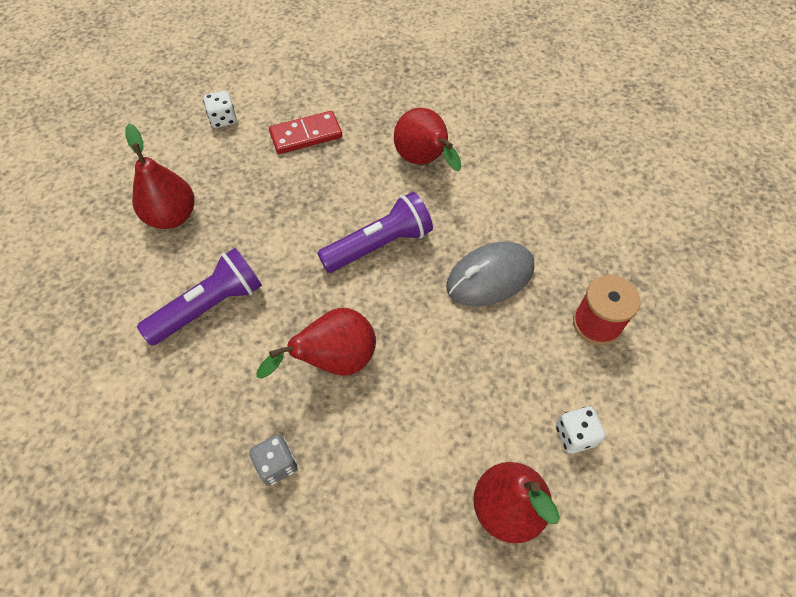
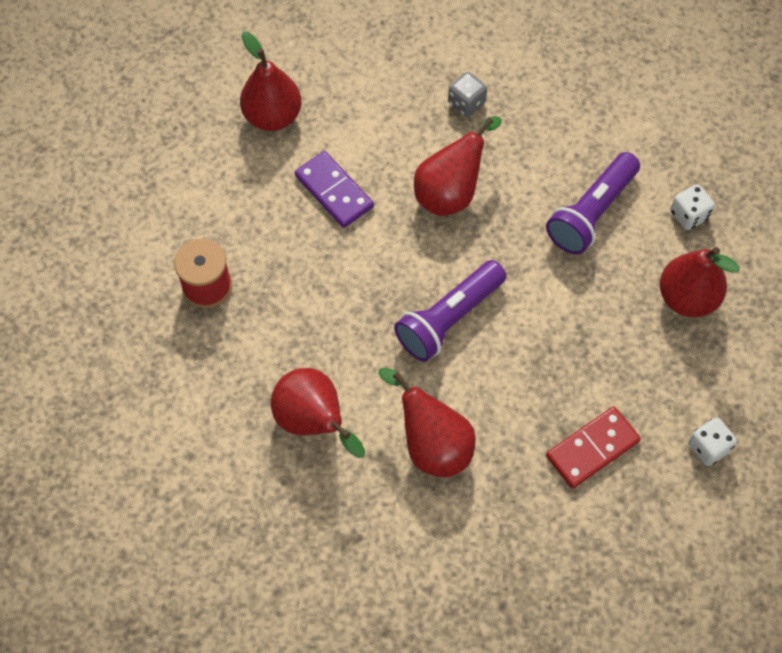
camera: 165 degrees right, 5 degrees up
(454, 392) = (334, 191): none -> purple domino
(490, 277) = (322, 310): grey mouse -> none
(513, 194) = (314, 422): none -> red pear
(575, 435) = (222, 181): white dice -> white dice (688, 215)

